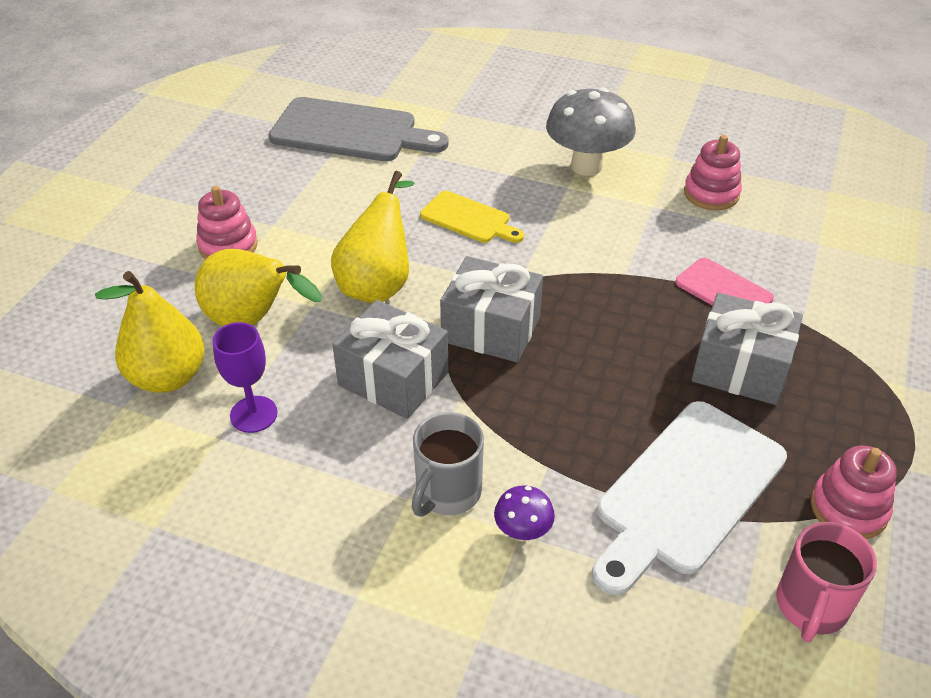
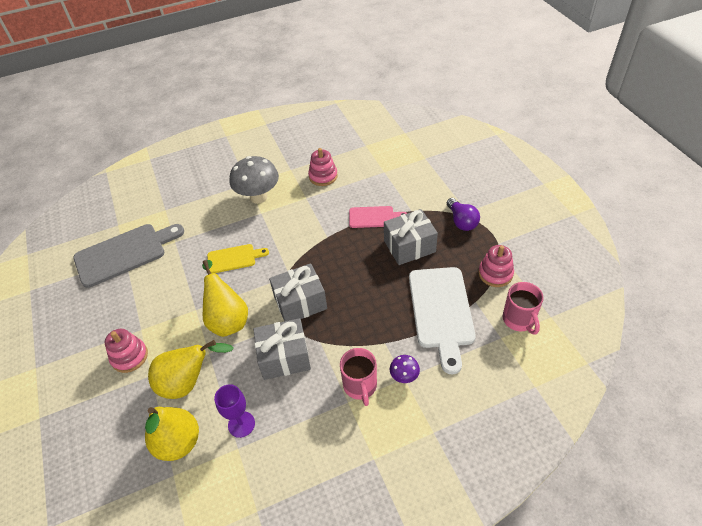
camera: 40 degrees left, 5 degrees up
(447, 492) = (360, 386): grey mug -> pink mug
(876, 393) = (461, 221): none -> purple light bulb

